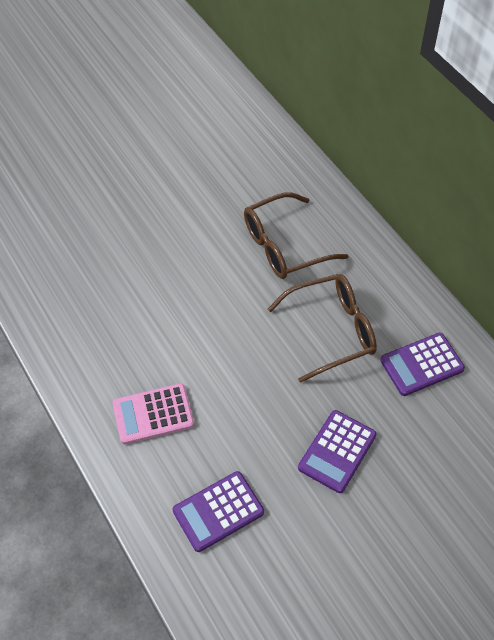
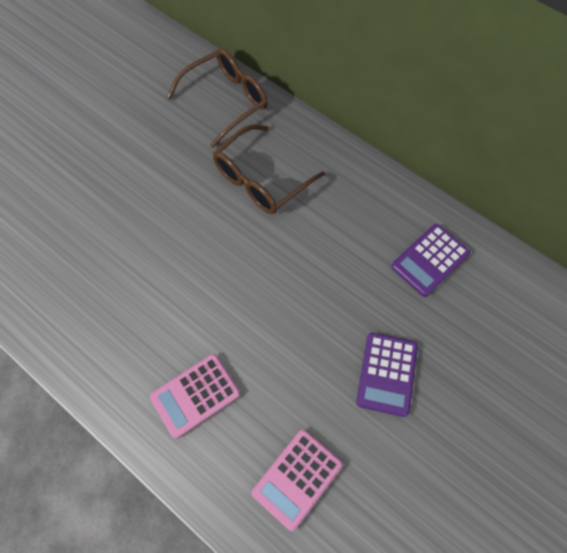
camera: 20 degrees left, 10 degrees up
(218, 511) = (297, 478): purple calculator -> pink calculator
(332, 331) = (337, 251): brown glasses -> brown glasses (226, 100)

